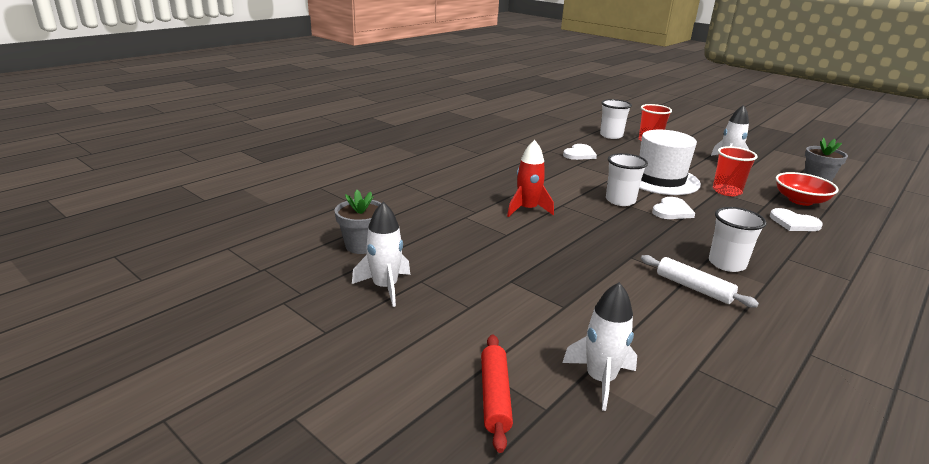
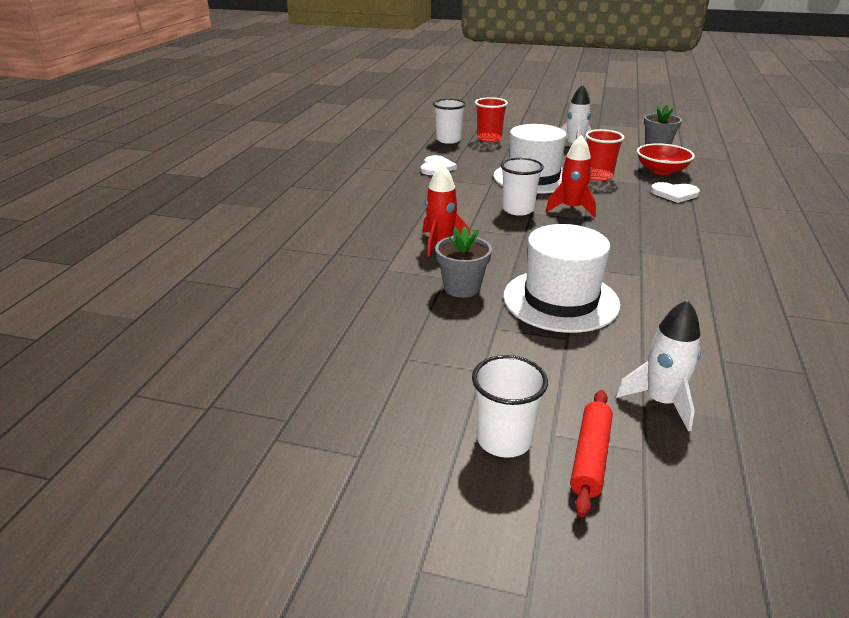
camera: 25 degrees left, 5 degrees up
(362, 245) = (303, 338): grey flower pot -> grey flower pot (462, 288)
(385, 287) = (375, 379): white rocket -> none
(495, 396) = (590, 457): red rolling pin -> red rolling pin turned 45 degrees clockwise
(588, 277) = (560, 300): none -> white hat
(672, 211) = (571, 208): white heart -> red rocket
(693, 288) = (654, 282): white rolling pin -> none
(727, 264) = (659, 249): white cup -> white cup (504, 440)

